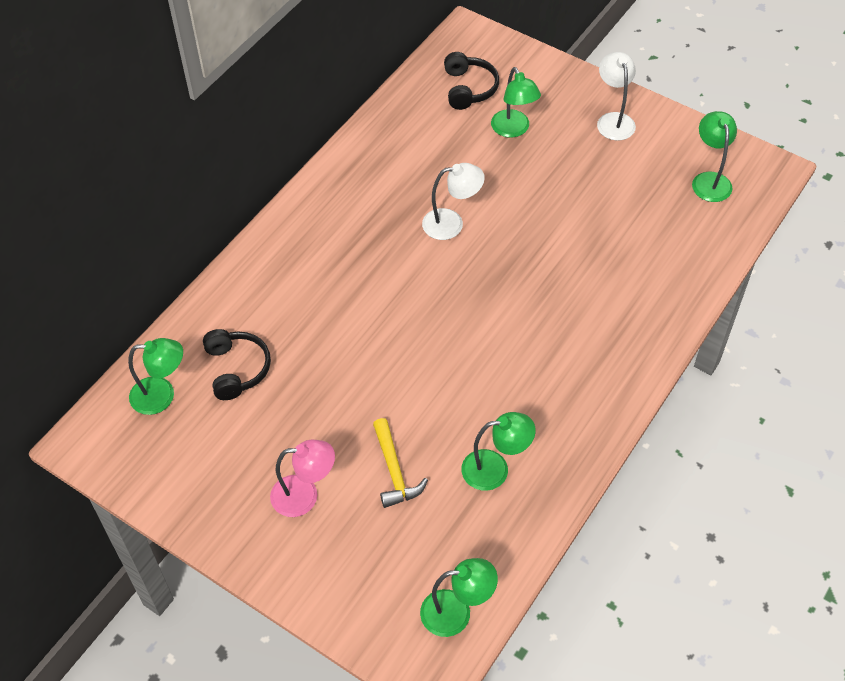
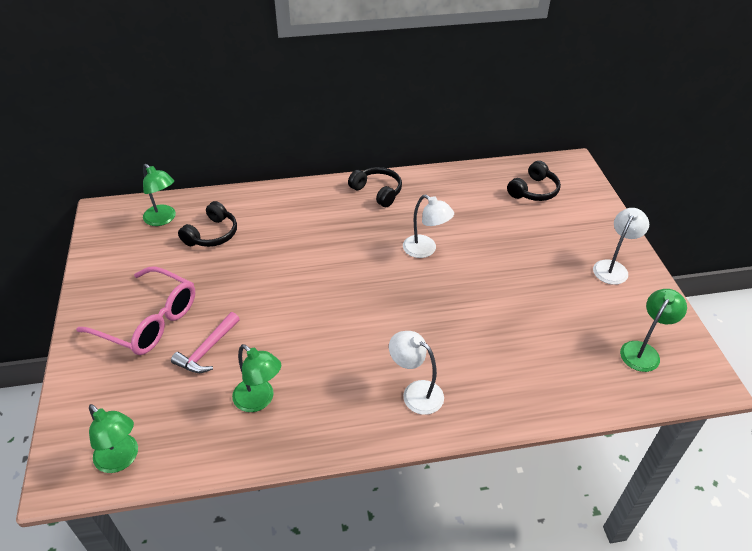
camera: 45 degrees right, 10 degrees down
(304, 495) = (149, 321): pink lamp -> pink glasses
(333, 197) = (377, 192): none -> black headphones
(394, 471) = (207, 350): yellow hammer -> pink hammer
(513, 130) = (533, 229): green lamp -> none
(599, 355) = (415, 392): none -> white lamp

